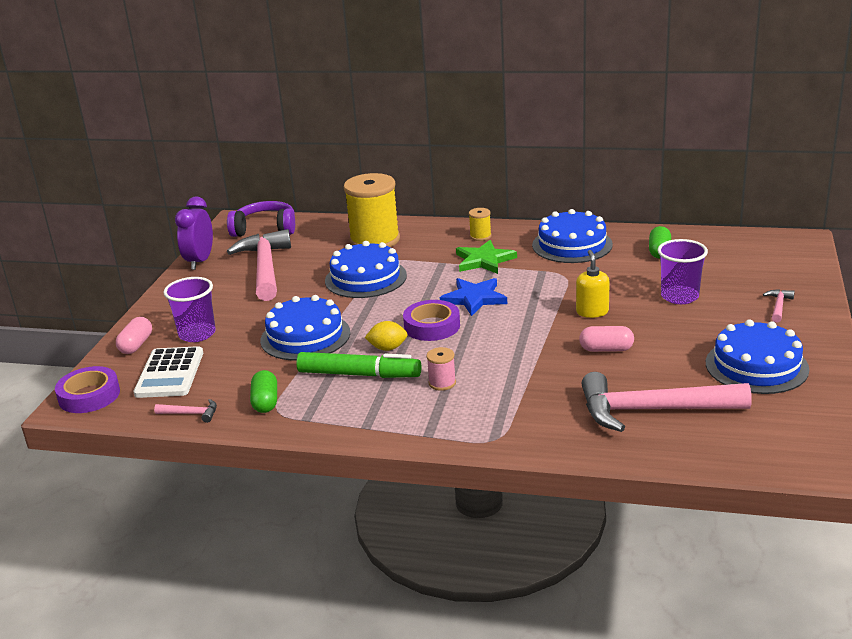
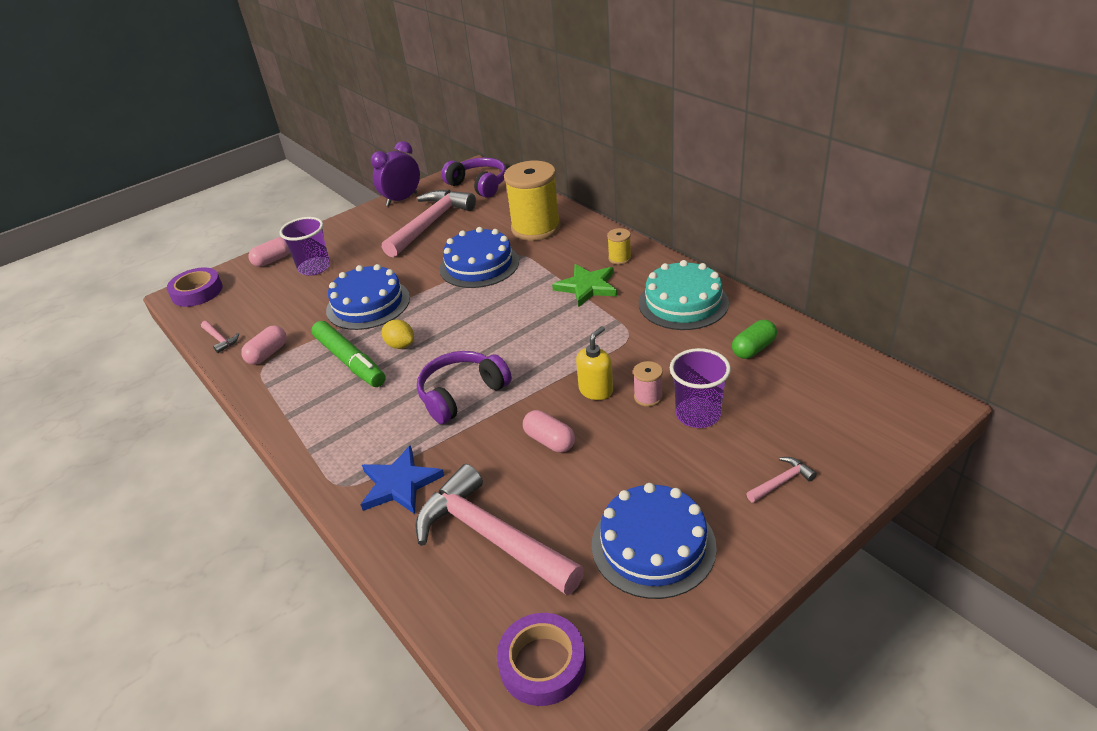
camera: 40 degrees right, 10 degrees up
(170, 373) = (256, 296): white calculator -> none
(265, 402) = (268, 354): green capsule -> pink capsule
(432, 326) = (457, 339): purple tape -> purple tape (542, 664)
(442, 383) = (387, 403): pink spool -> pink spool (648, 397)
(474, 298) = (525, 325): blue star -> blue star (399, 484)
(495, 353) = (461, 394): none -> purple headphones
(572, 245) = (683, 303): blue cake -> turquoise cake

